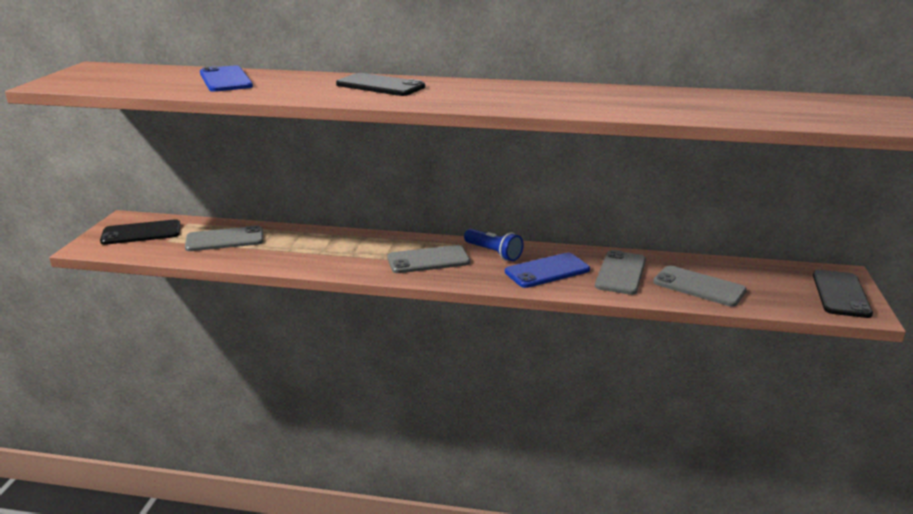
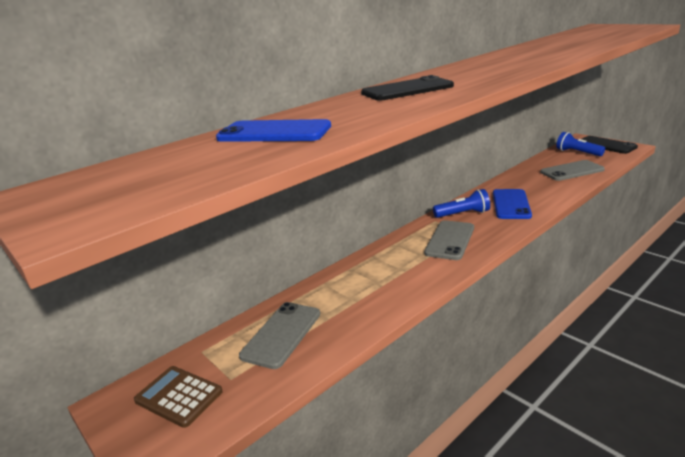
camera: 50 degrees left, 0 degrees up
(141, 233) = (179, 396): black phone -> brown calculator
(620, 273) = (534, 185): grey phone -> none
(776, 279) = (577, 152): none -> blue flashlight

